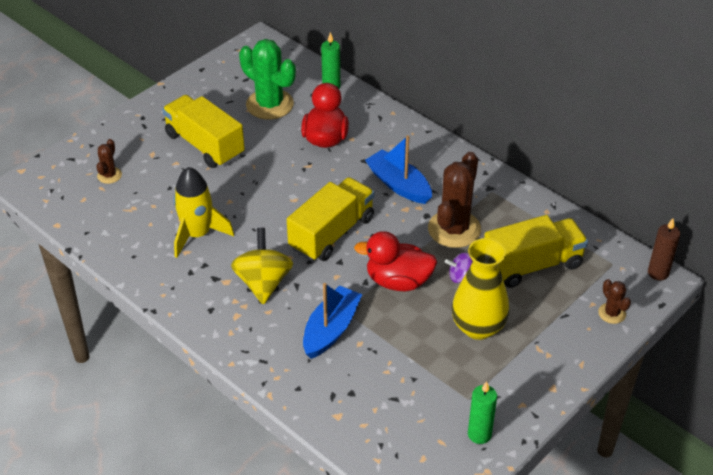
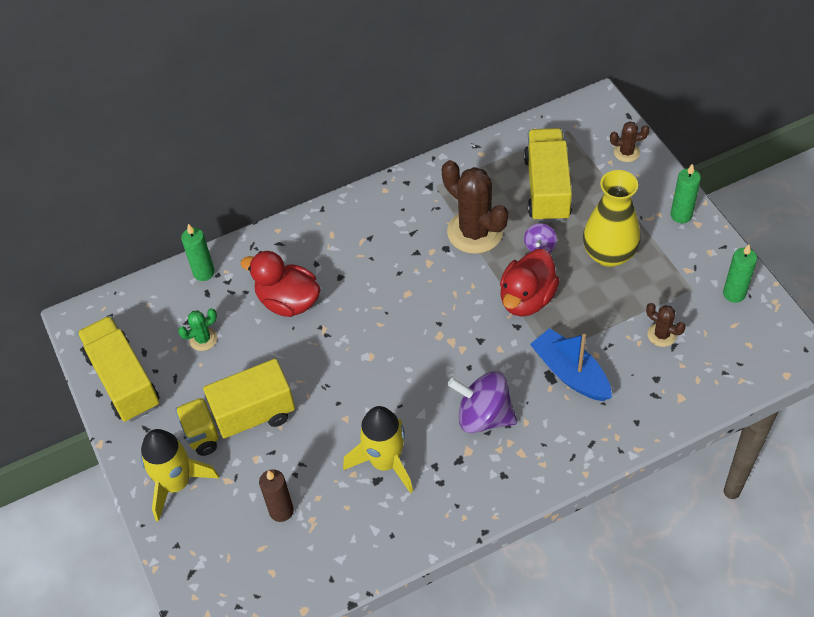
camera: 65 degrees left, 10 degrees up
(109, 175) = (243, 535): brown cactus -> brown cactus (661, 335)
(140, 129) = (176, 483): none -> yellow rocket
(263, 283) = (483, 416): yellow spinning top -> purple spinning top
(270, 104) = (203, 339): green cactus -> green cactus, size x0.48
(332, 233) = (437, 336): yellow truck -> yellow truck (123, 380)
(399, 185) = (391, 257): blue boat -> none
(556, 372) = (681, 215): none -> green candle
(658, 273) = (591, 104): brown candle -> brown candle (281, 511)

